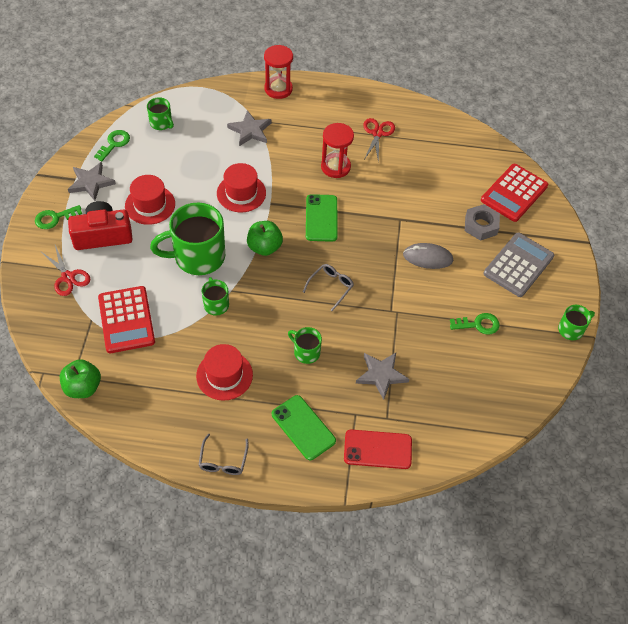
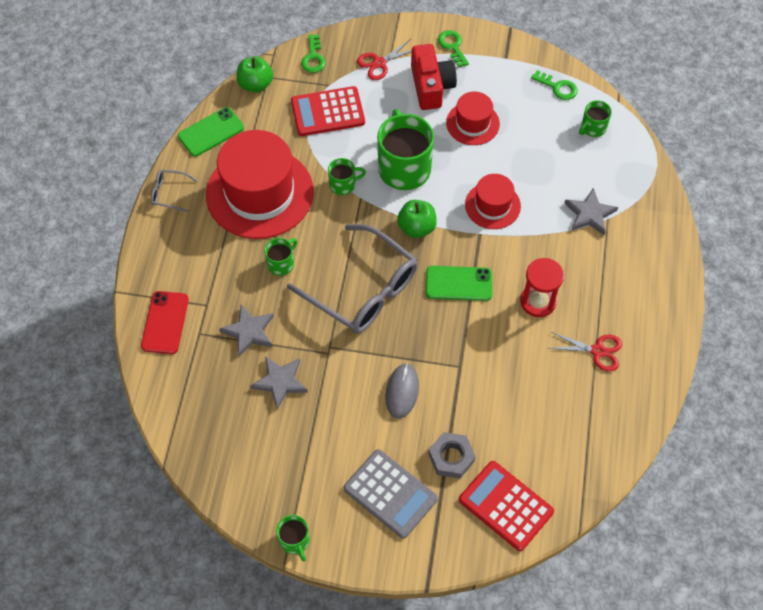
camera: 95 degrees right, 5 degrees up
(91, 183) = (501, 72): grey star -> grey star (280, 382)
(224, 375) = (259, 193): red hat -> red hat, size x1.94
(278, 89) = (663, 243): red hourglass -> none
(303, 427) = (196, 259): green phone -> green phone (211, 132)
(330, 287) = (362, 289): grey glasses -> grey glasses, size x2.35
(478, 324) = (307, 436): green key -> green key (313, 57)

